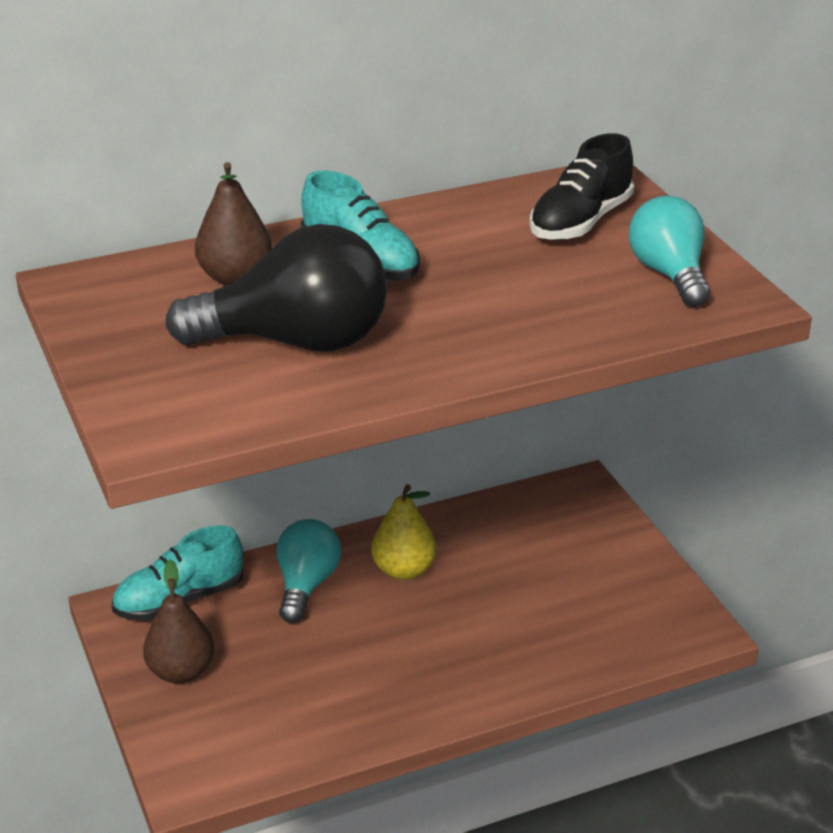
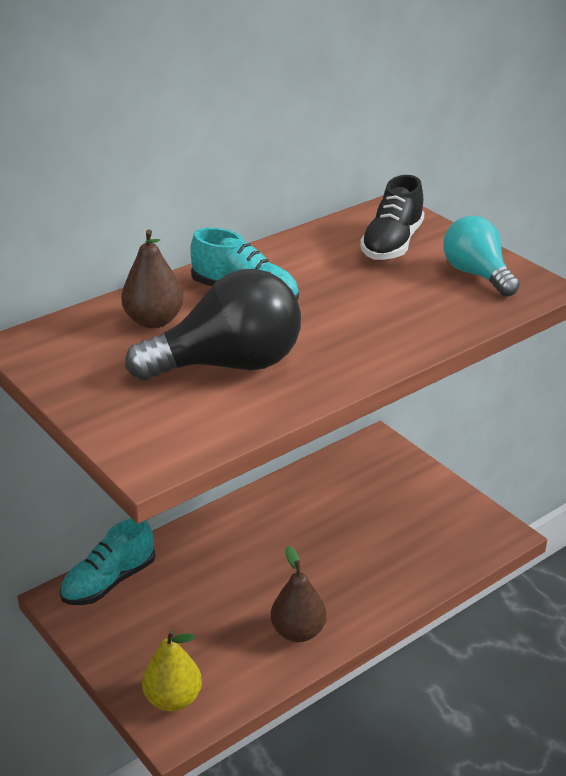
camera: 15 degrees left, 0 degrees up
(181, 671) = (132, 639): brown pear -> brown pear (298, 632)
(306, 585) = (203, 552): turquoise light bulb -> none
(404, 570) = (272, 527): yellow pear -> yellow pear (173, 699)

